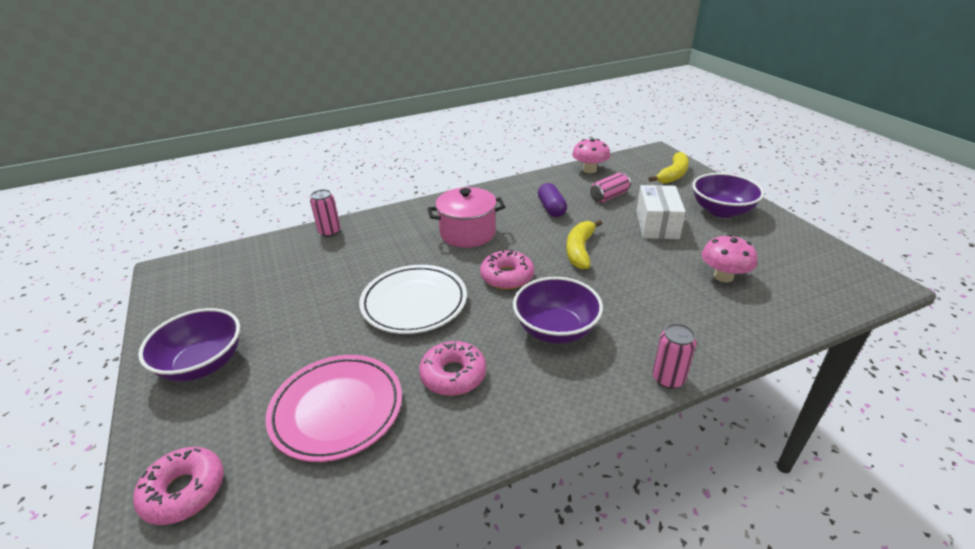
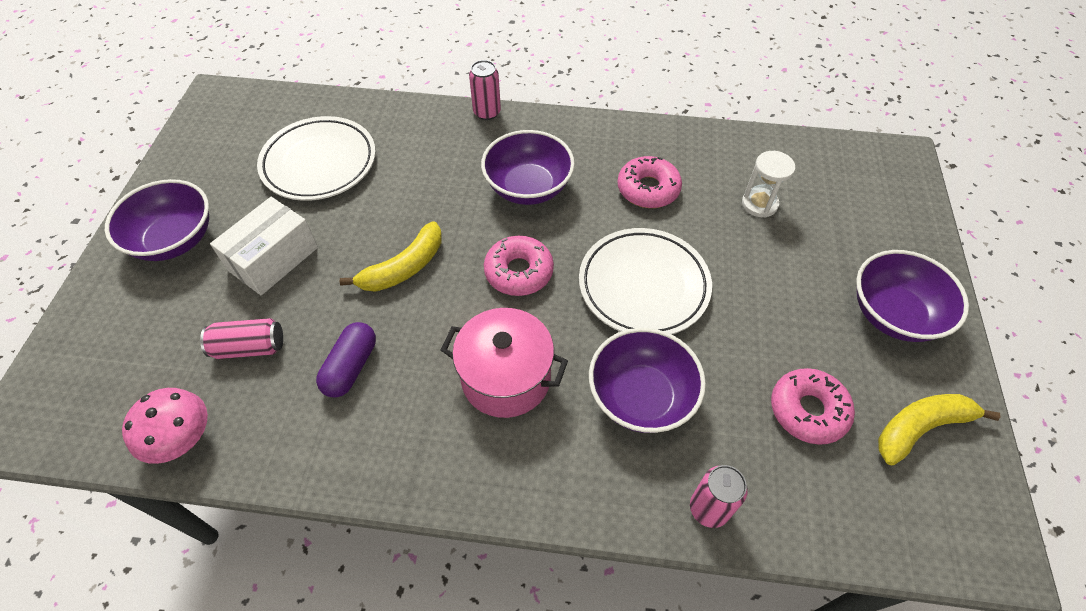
camera: 150 degrees left, 20 degrees up
(184, 491) = (887, 195): pink donut -> pink donut (808, 410)
(337, 410) = (759, 204): pink plate -> white hourglass
(385, 253) = (641, 397): none -> purple bowl
(673, 175) = (103, 344): yellow banana -> yellow banana (920, 428)
(723, 276) = (319, 163): pink mushroom -> white plate

